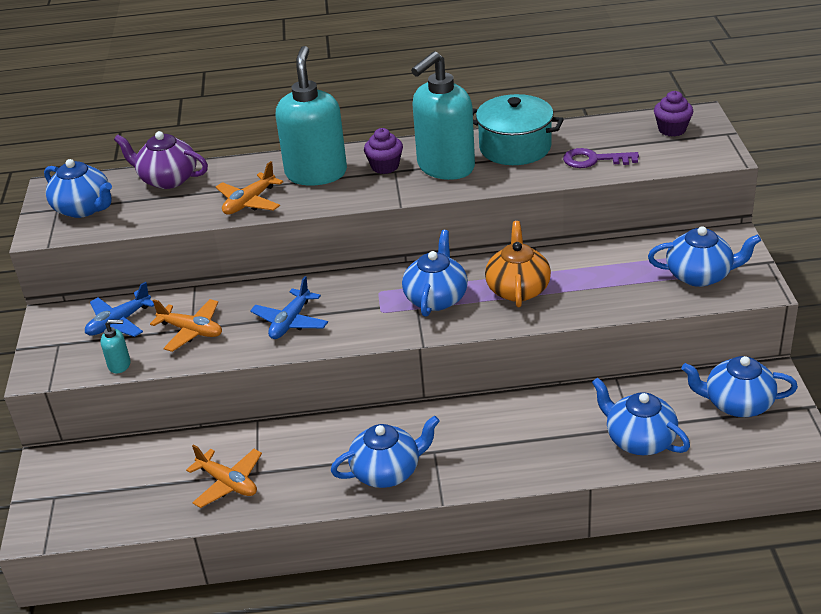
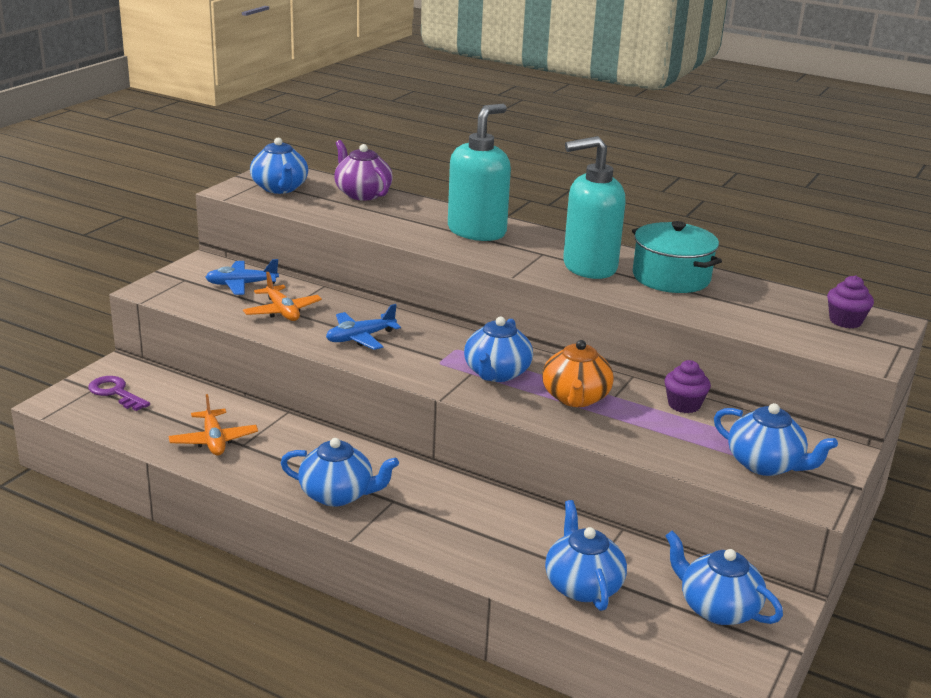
camera: 30 degrees right, 10 degrees down
(120, 365) = (205, 309): turquoise soap dispenser -> none
(249, 202) = (399, 229): orange plane -> none
(385, 166) = (539, 248): purple cupcake -> purple cupcake (684, 405)
(436, 298) = (496, 373): blue teapot -> blue teapot turned 150 degrees clockwise
(518, 289) = (575, 398): orange teapot -> orange teapot turned 150 degrees clockwise
(593, 160) = (732, 313): purple key -> purple key (115, 392)

